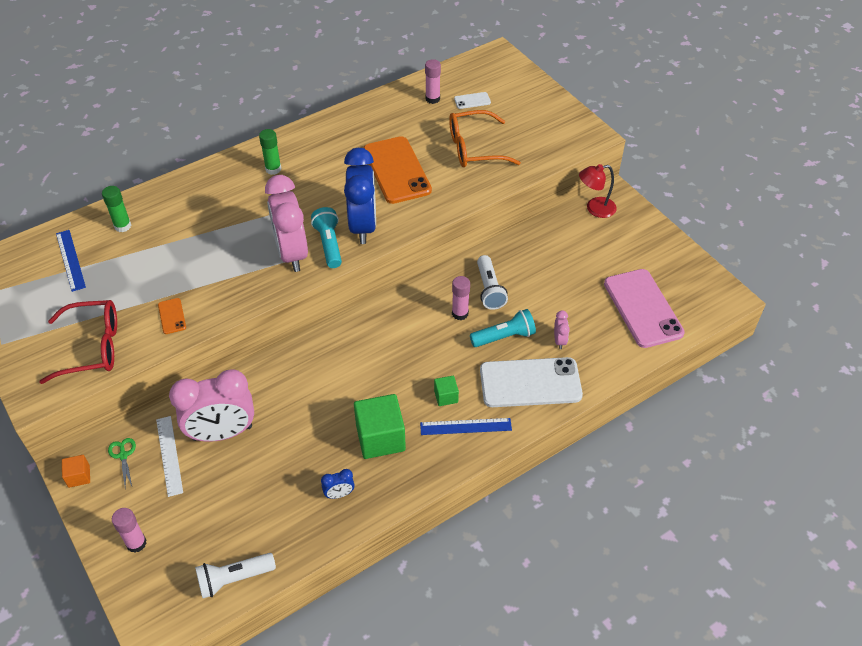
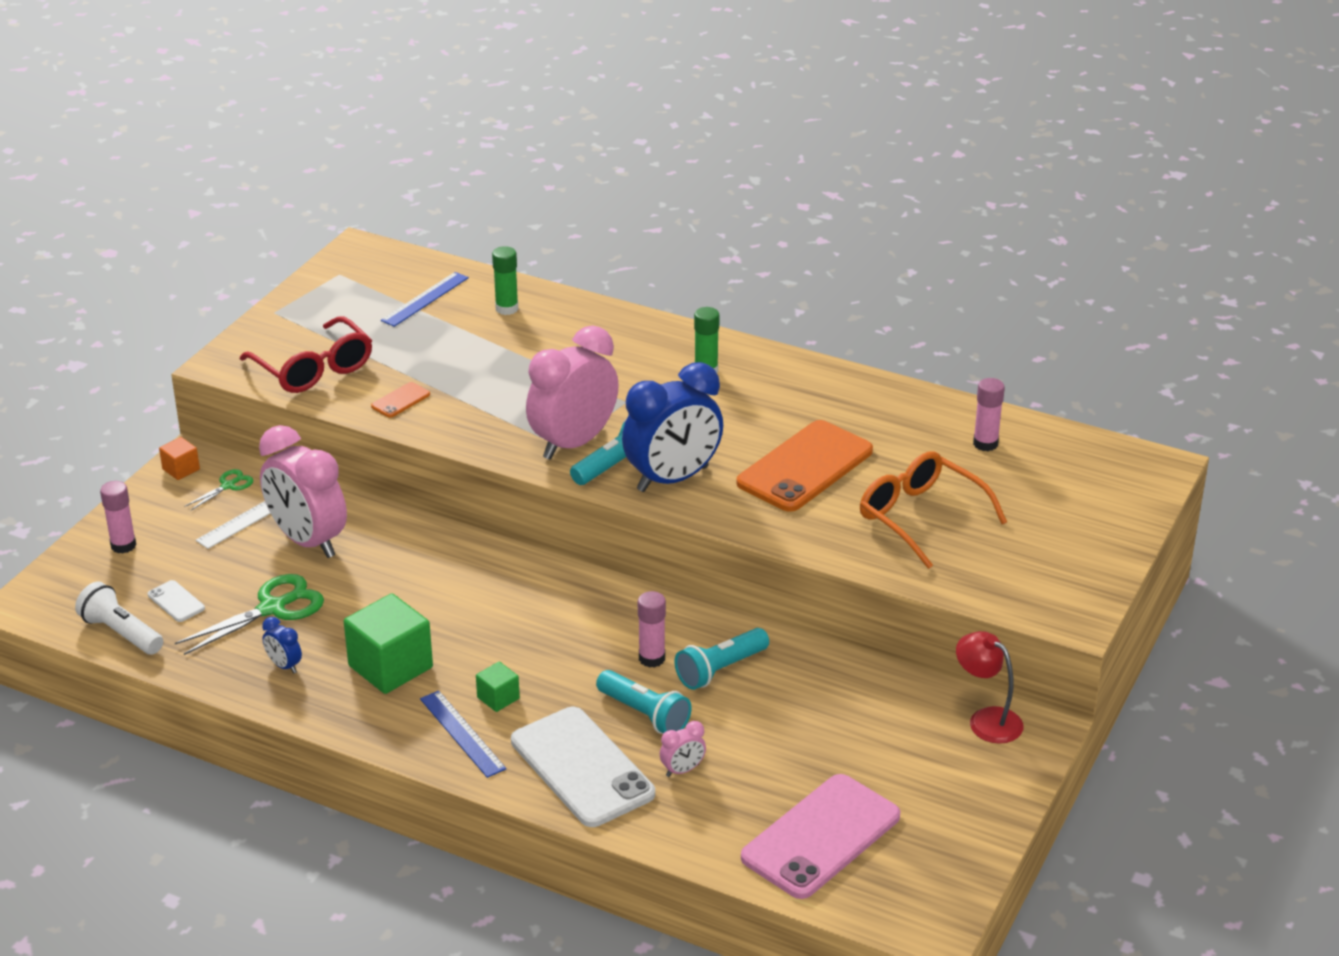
camera: 60 degrees right, 15 degrees down
(276, 479) = (272, 608): none -> green scissors
(472, 101) = (1022, 480): white phone -> white phone (176, 601)
(489, 289) = (720, 670): white flashlight -> turquoise flashlight

